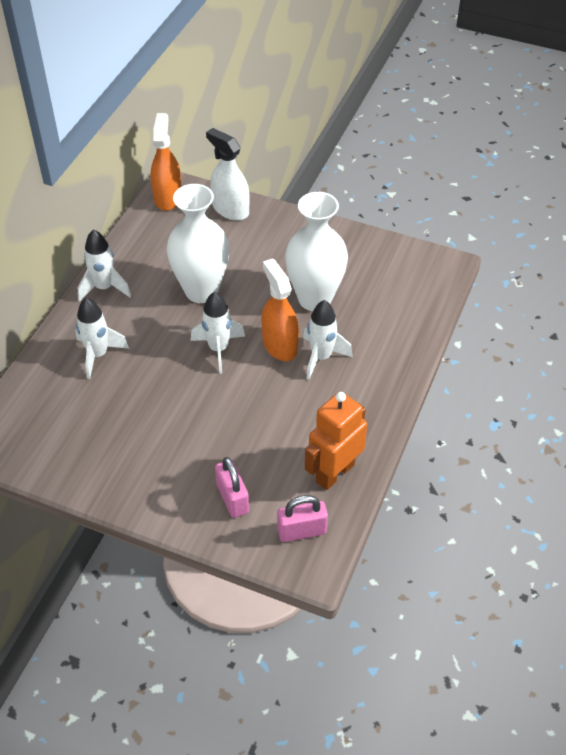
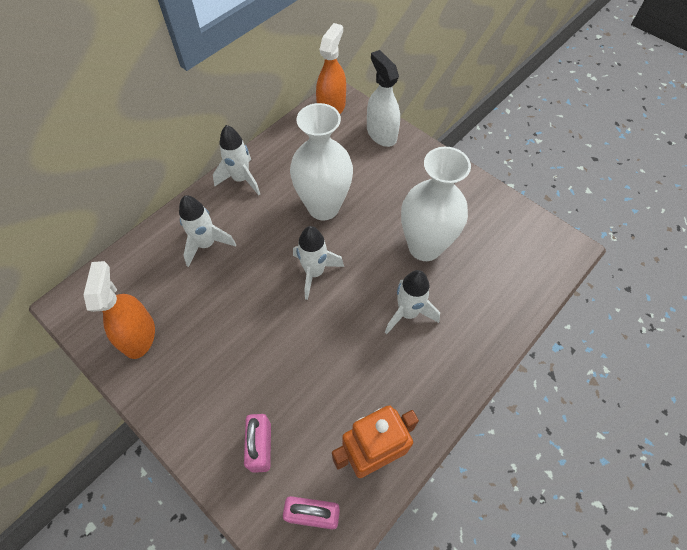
camera: 20 degrees right, 10 degrees up
(280, 345) = (373, 286): orange spray bottle -> orange spray bottle (139, 335)

